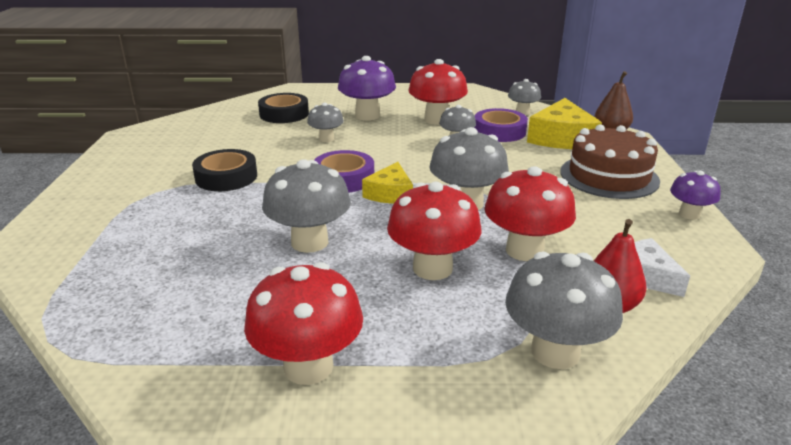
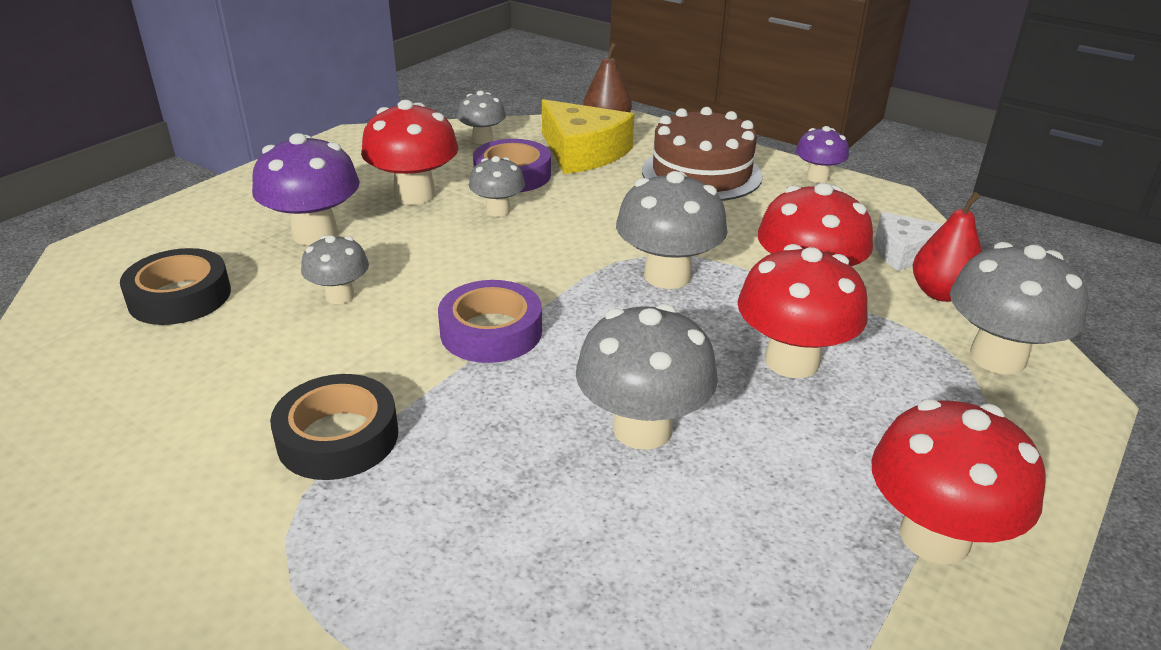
camera: 55 degrees left, 5 degrees up
(390, 193) = (580, 314): yellow cheese -> none

